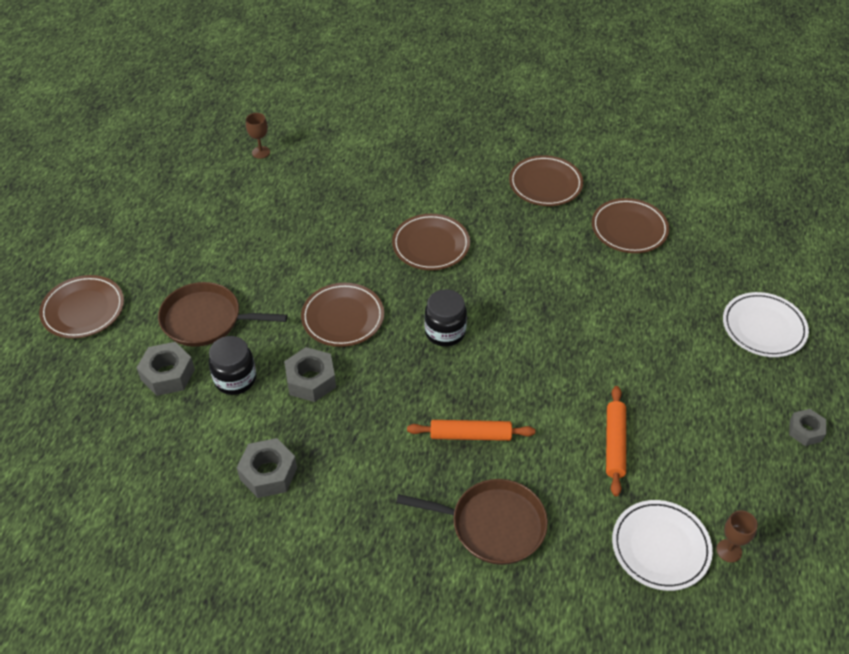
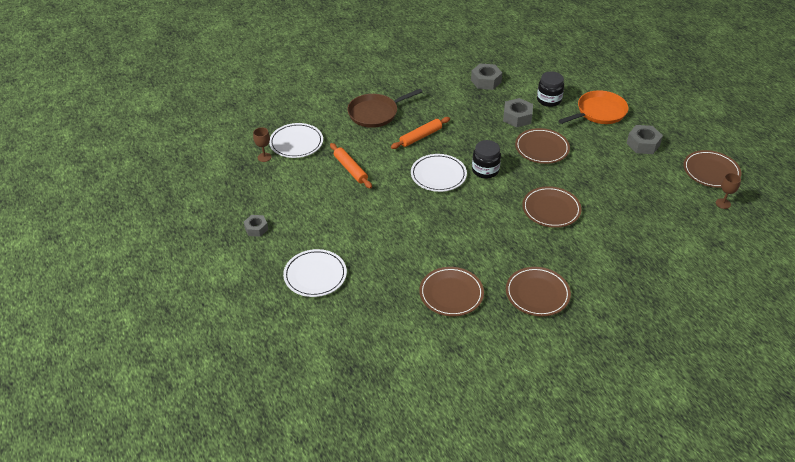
camera: 140 degrees right, 5 degrees down
(83, 309) = (655, 86): brown plate -> brown plate (711, 171)
(168, 374) = (578, 86): grey nut -> grey nut (643, 144)
(206, 320) = (599, 112): brown pan -> orange pan
(508, 362) = (438, 175): none -> white plate

